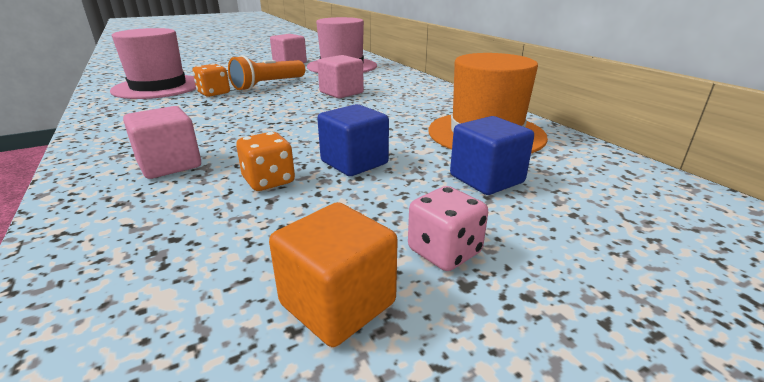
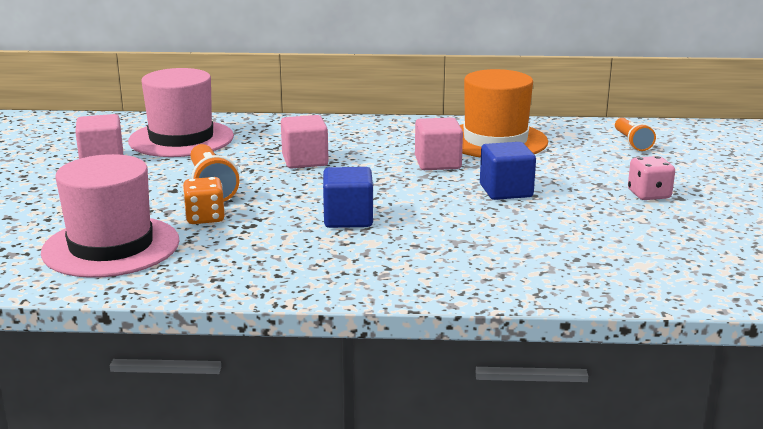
camera: 60 degrees left, 5 degrees down
(169, 165) = (437, 254): pink cube -> pink cube (437, 163)
(269, 181) = (511, 222): orange dice -> none
(338, 303) = (676, 226): orange cube -> none
(486, 179) = (573, 162): blue cube -> blue cube (348, 219)
(624, 201) = (632, 142): none -> orange flashlight

